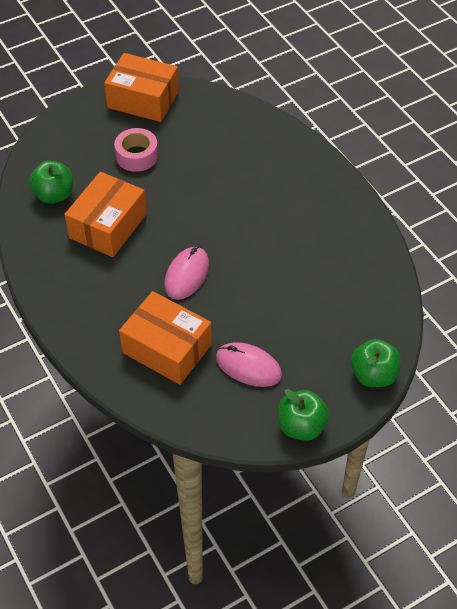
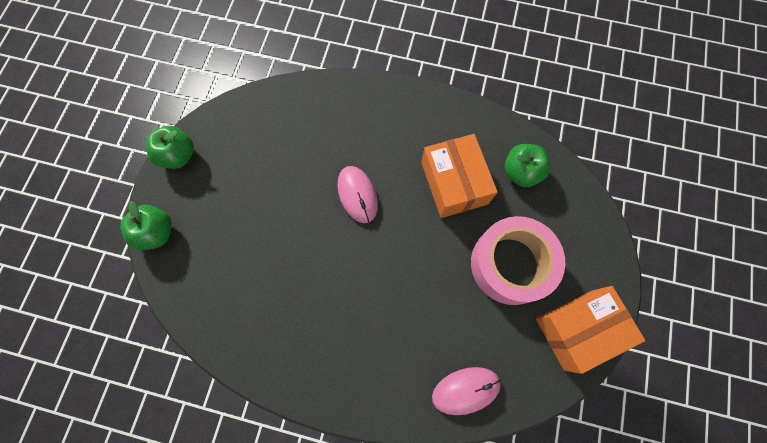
camera: 135 degrees right, 20 degrees up
(137, 156) = (510, 264): pink tape -> pink tape, size x1.77
(167, 348) = (313, 132): orange box -> none
(248, 366) = (248, 165): pink mouse -> pink mouse (465, 390)

